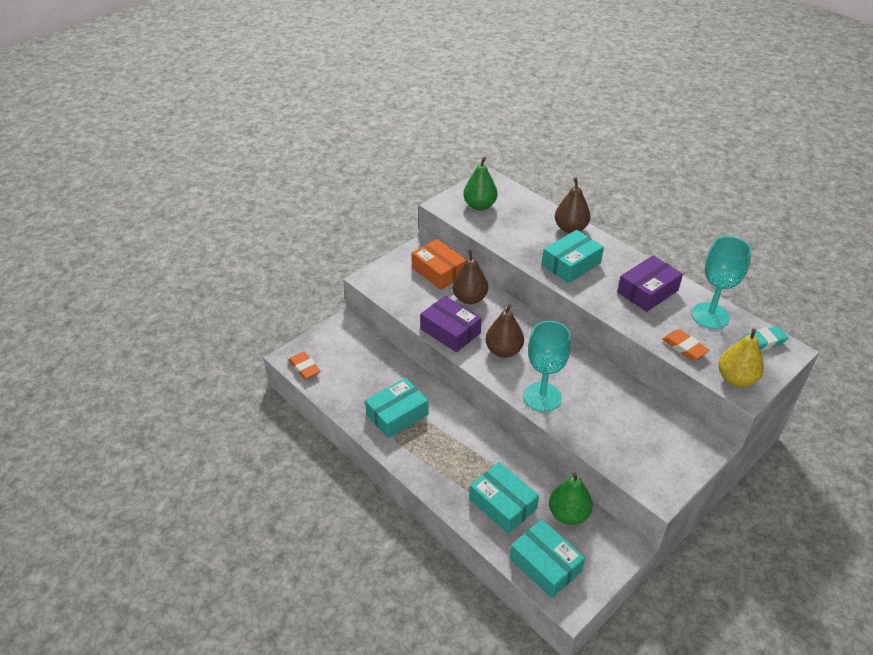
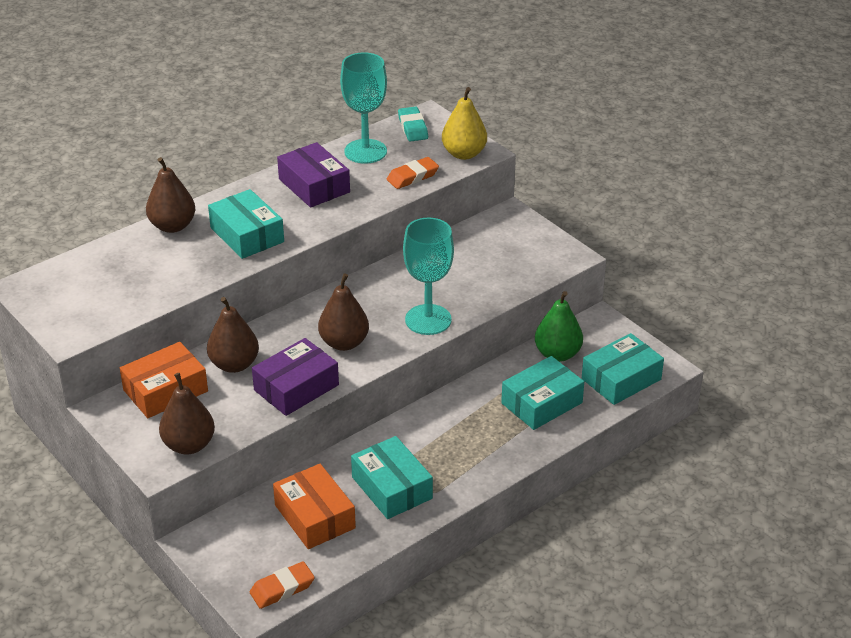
camera: 85 degrees left, 5 degrees down
(367, 376) = (315, 516): none -> orange box
(388, 288) = (189, 445): none -> brown pear
(479, 206) = (88, 300): green pear -> none

